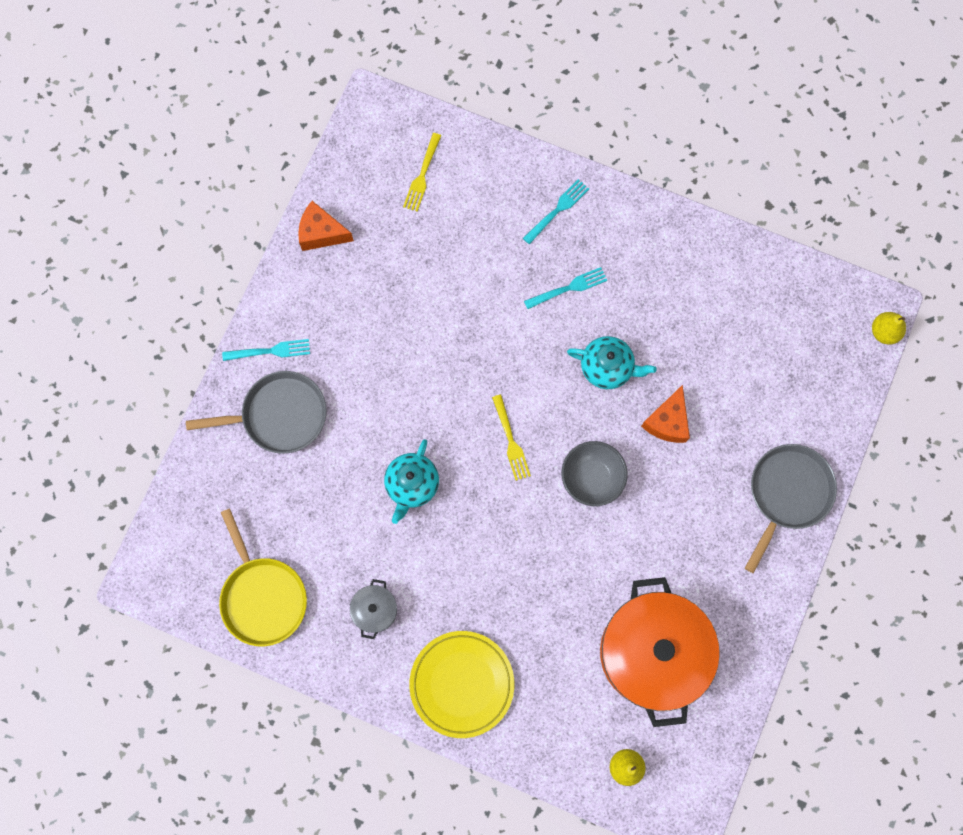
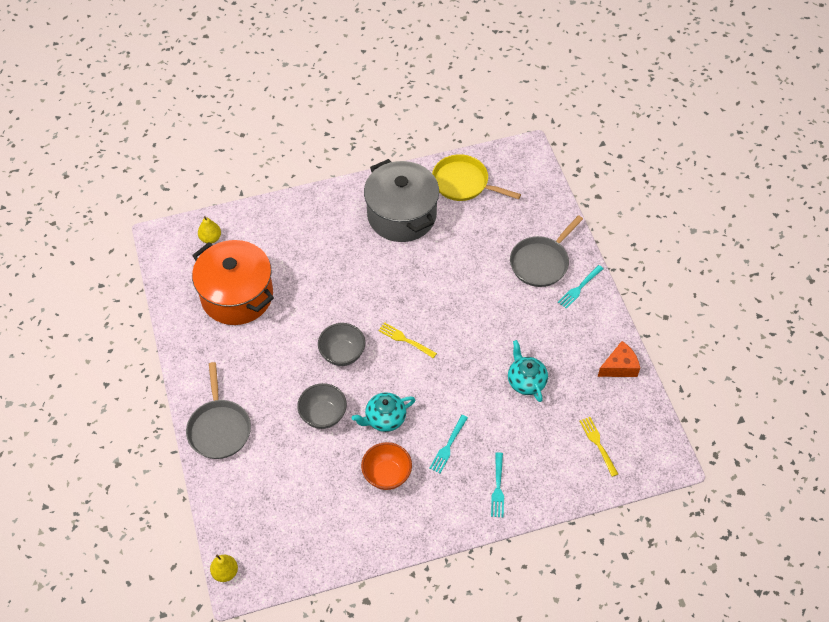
camera: 140 degrees right, 20 degrees down
(375, 610) = (401, 215): grey pot -> grey pot, size x2.40
(412, 485) = (438, 281): turquoise teapot -> turquoise teapot (526, 381)
(462, 684) = (327, 215): yellow plate -> none
(654, 306) = (387, 475): none -> orange bowl
(667, 421) = (323, 415): orange cheese -> grey bowl

